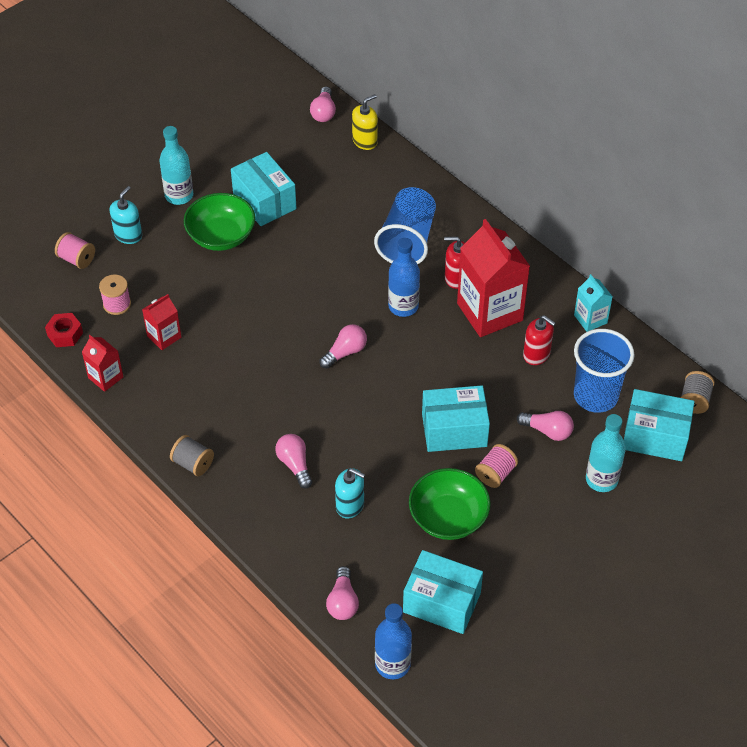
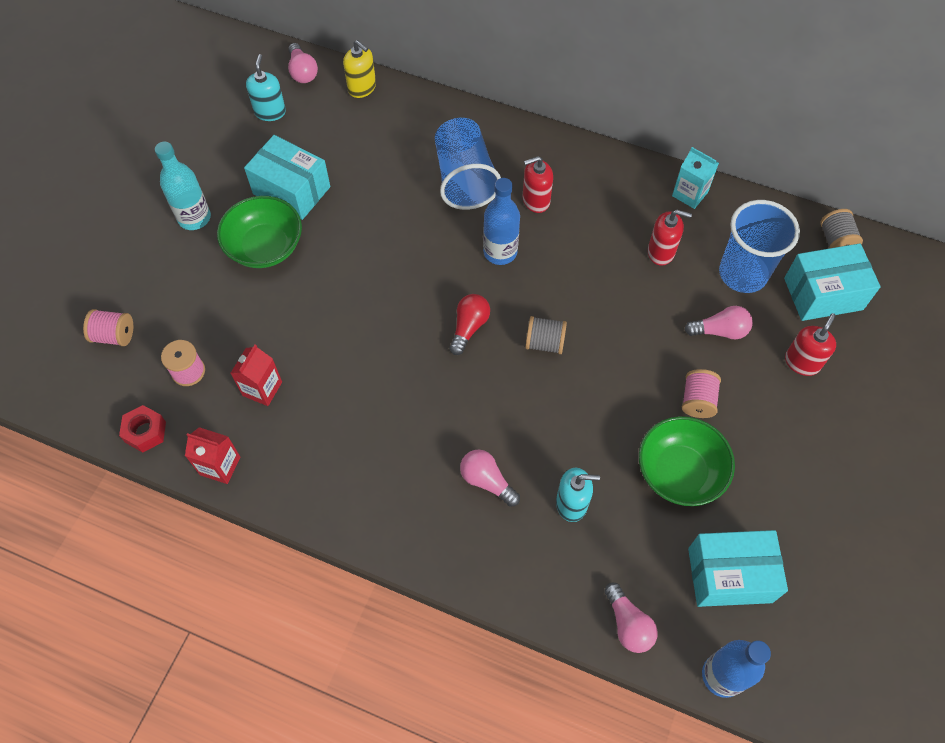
camera: 25 degrees left, 10 degrees up
(128, 235) = (160, 284): turquoise soap dispenser -> turquoise soap dispenser (270, 112)
(193, 463) = (374, 529): grey spool -> grey spool (544, 343)
(345, 352) = (469, 327): pink light bulb -> red light bulb
(365, 141) = (362, 88): yellow soap dispenser -> yellow soap dispenser turned 105 degrees clockwise
(454, 430) = (629, 369): turquoise box -> none
(489, 312) = (589, 224): red carton -> none
(601, 480) = (802, 362): turquoise bottle -> red soap dispenser

